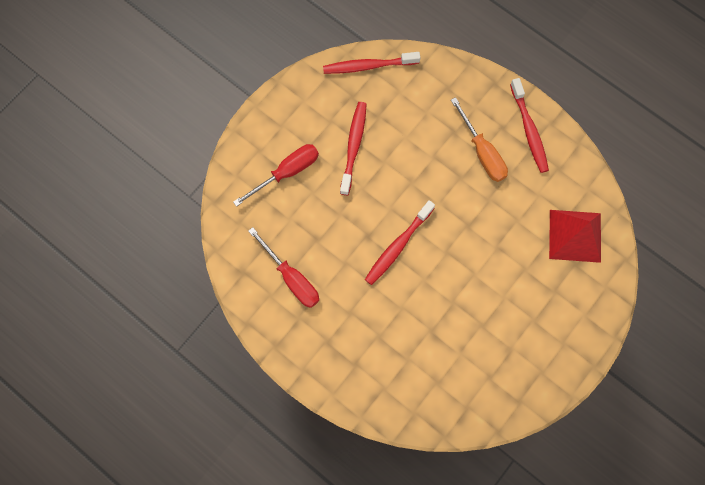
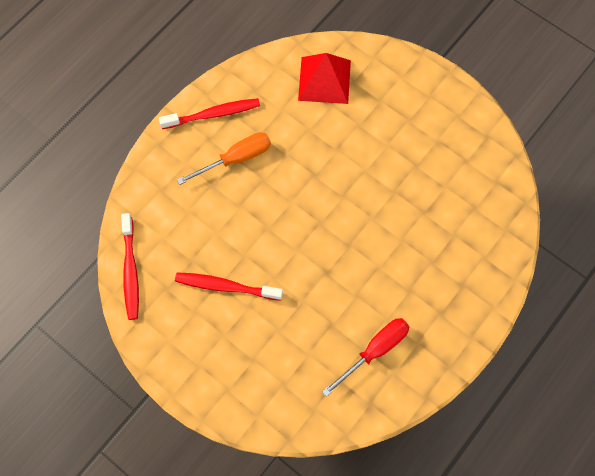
camera: 90 degrees left, 5 degrees down
(286, 172) = (255, 358): red screwdriver -> none
(398, 246) = (337, 242): red toothbrush -> none

